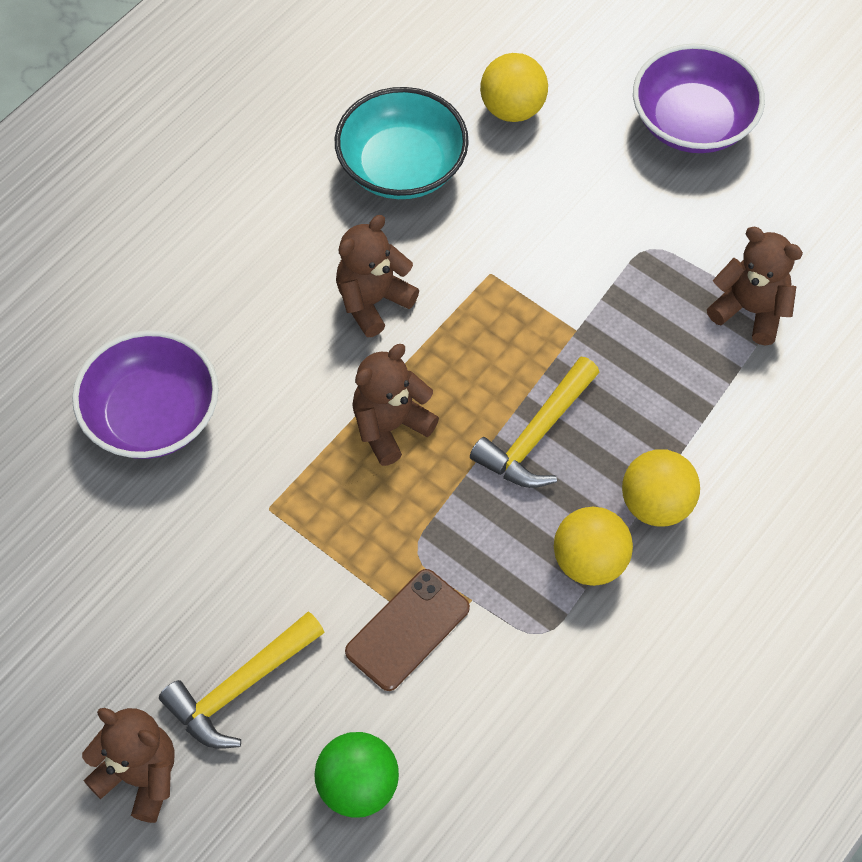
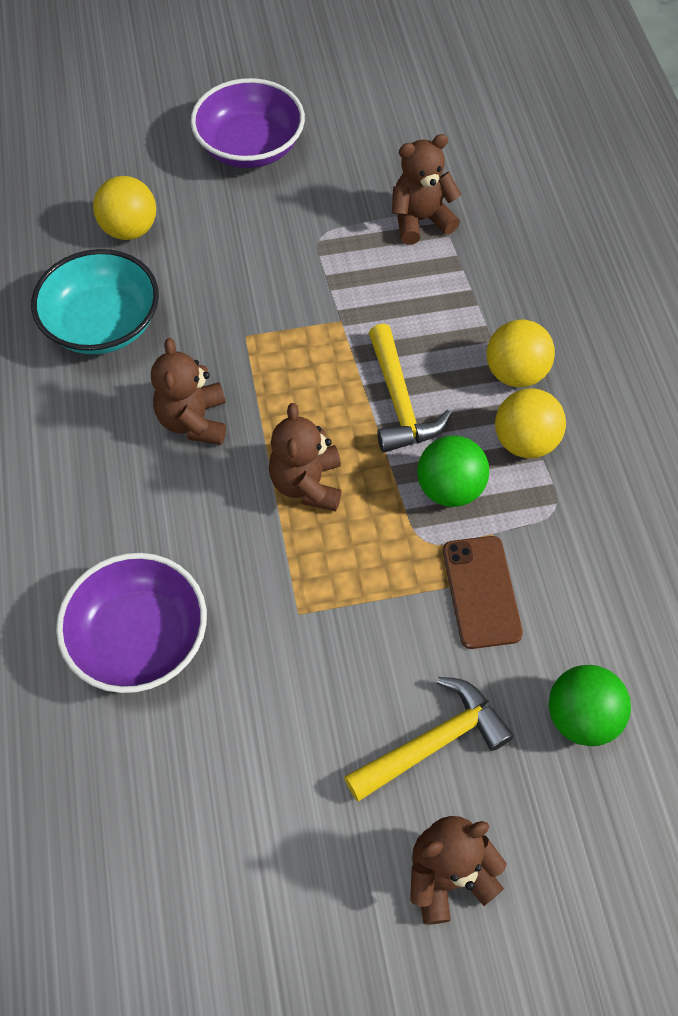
camera: 50 degrees left, 0 degrees up
(240, 687) = (433, 742): yellow hammer -> yellow hammer turned 120 degrees counterclockwise
(485, 536) = (449, 488): none -> green ball

